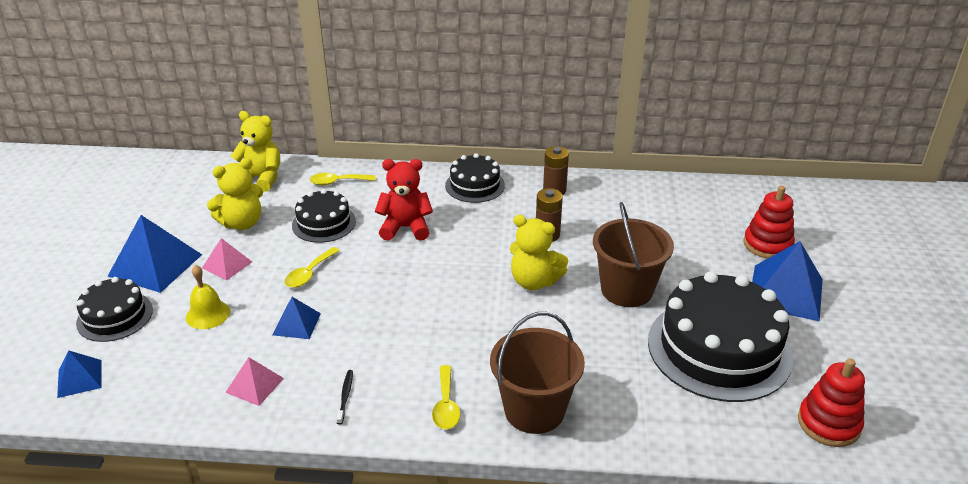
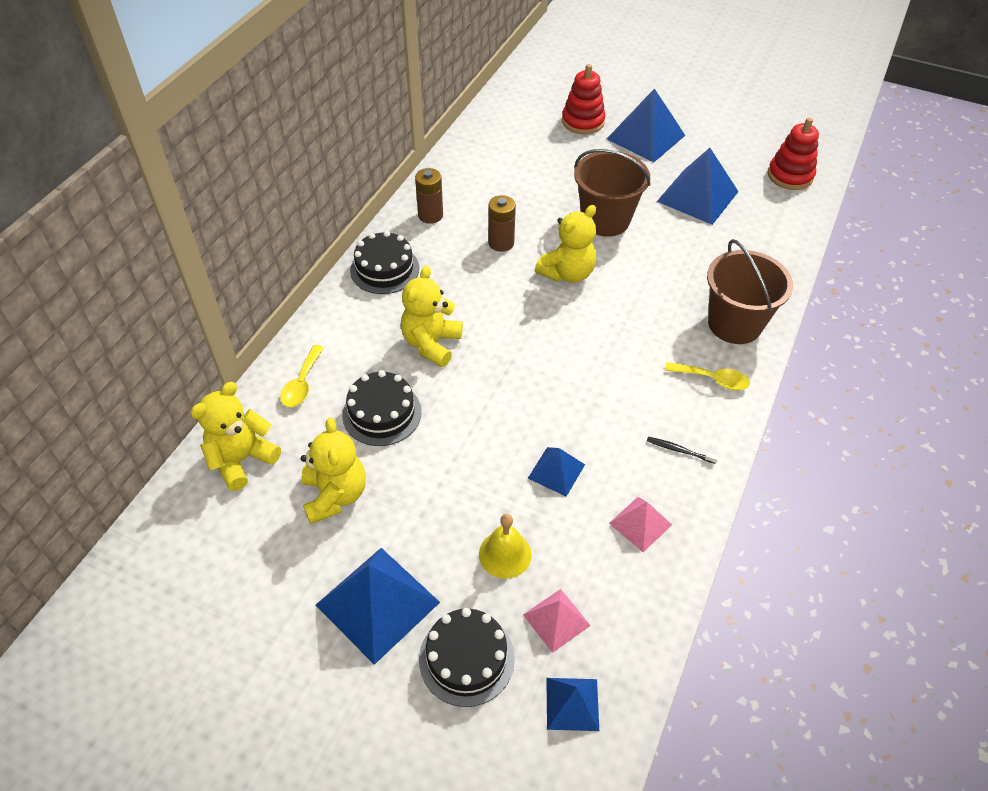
camera: 70 degrees left, 15 degrees up
(227, 265) = (416, 522): pink pyramid -> pink pyramid (556, 620)
(309, 273) = (473, 444): yellow spoon -> none
(405, 228) = (431, 344): red teddy bear -> yellow teddy bear
(719, 349) = (697, 196): black cake -> blue pyramid

